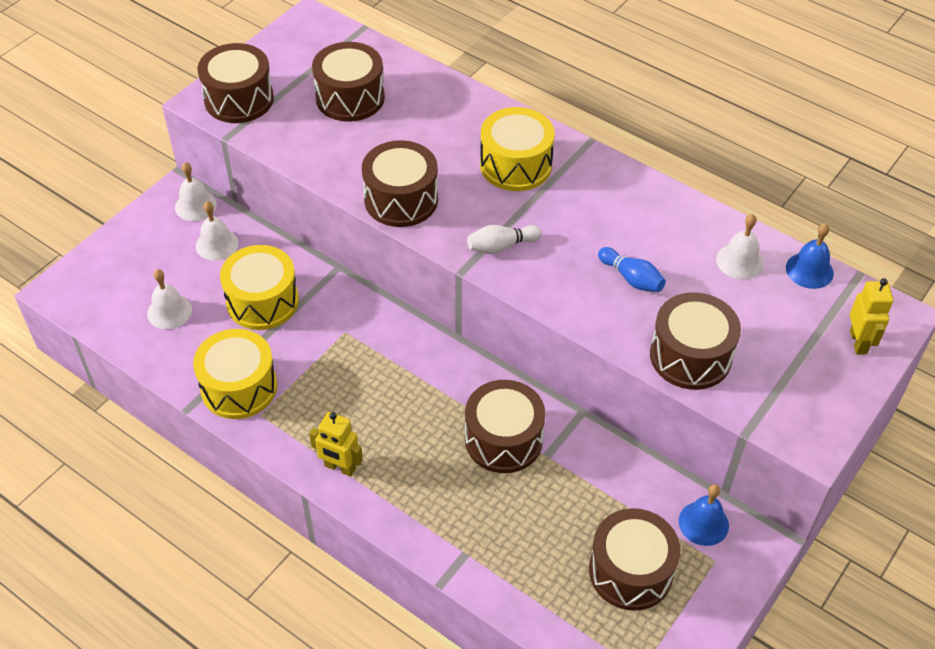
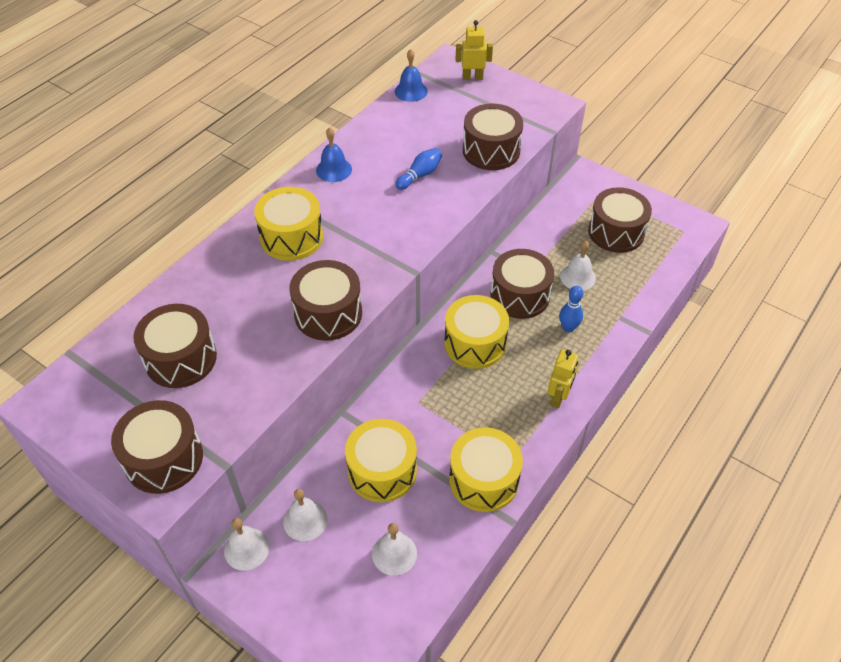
camera: 90 degrees left, 0 degrees up
(426, 387) = (475, 343): none -> yellow drum
(448, 489) = (568, 328): none -> blue bowling pin
(501, 246) = (386, 247): white bowling pin -> none
(703, 523) = (573, 196): blue bell -> blue bell (334, 170)
(739, 261) = (402, 121): white bell -> white bell (578, 277)

